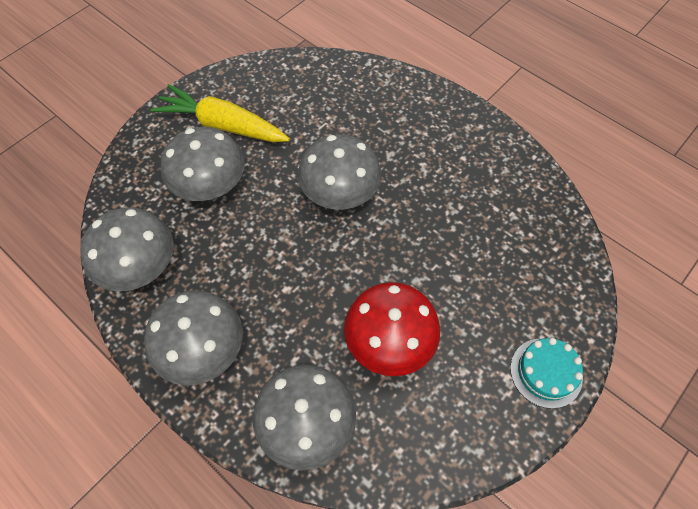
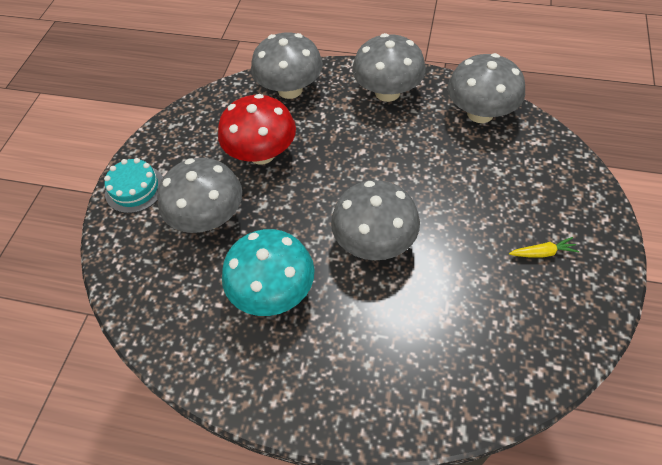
camera: 155 degrees right, 5 degrees down
(210, 187) = (491, 191): grey mushroom -> grey mushroom (208, 218)
(222, 125) = (543, 253): yellow carrot -> yellow carrot, size x0.41
(446, 196) = (273, 292): none -> turquoise mushroom

